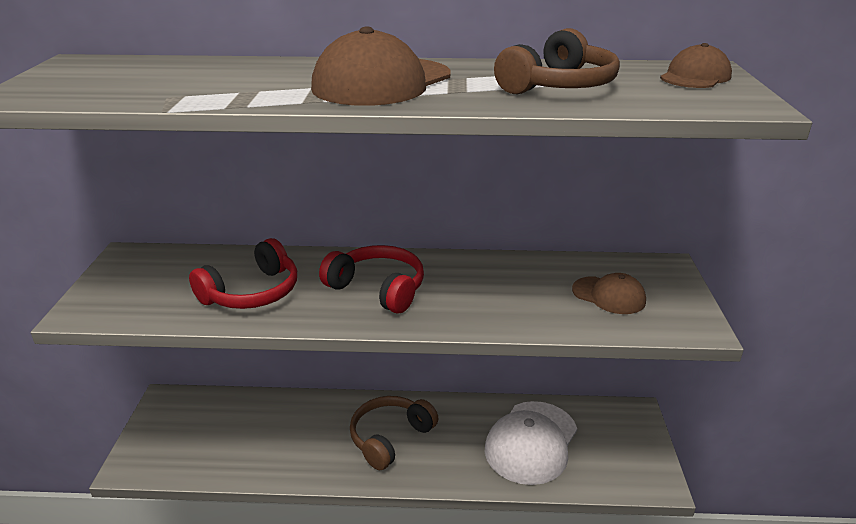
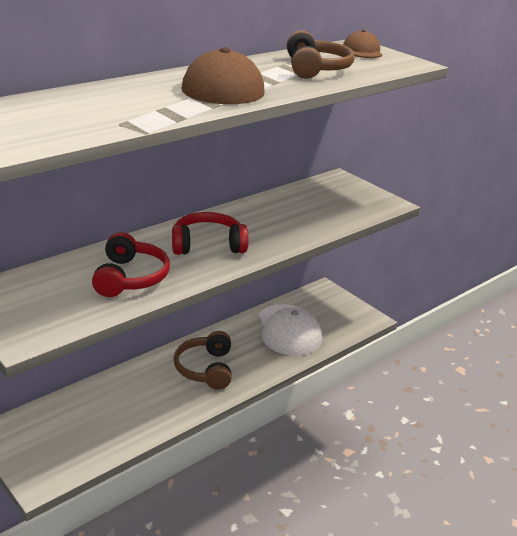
camera: 45 degrees left, 0 degrees up
(609, 295) = (333, 203): brown cap -> none

